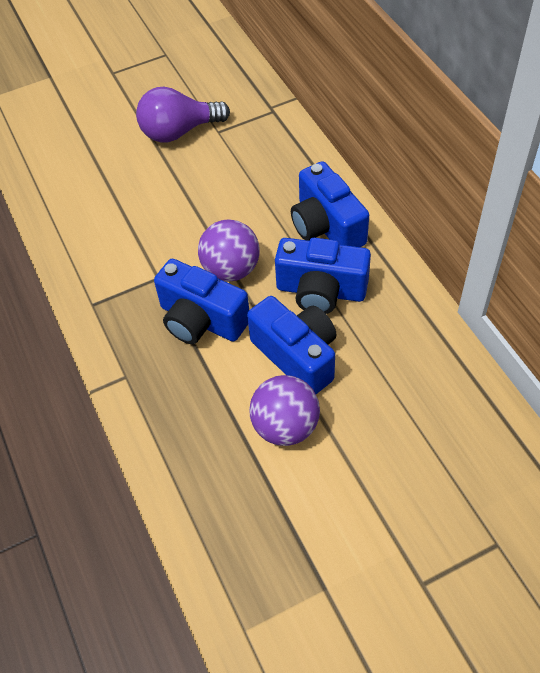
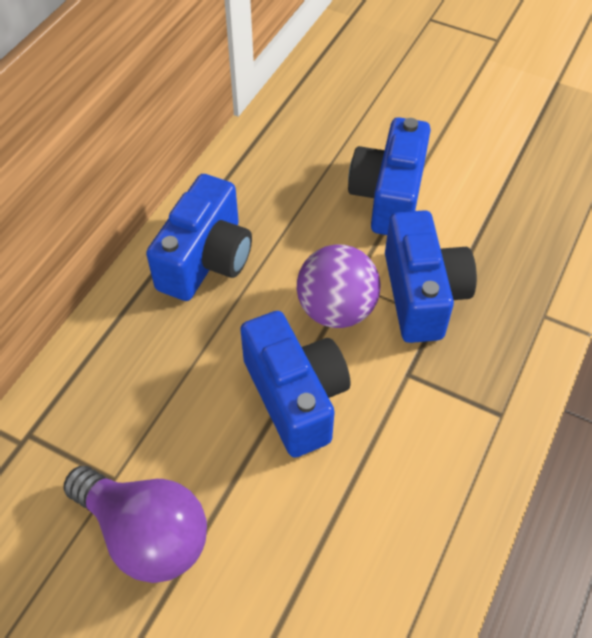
camera: 130 degrees left, 0 degrees up
(285, 426) = (464, 166): purple ball -> none
(321, 291) = (298, 219): blue camera -> blue camera (295, 397)

